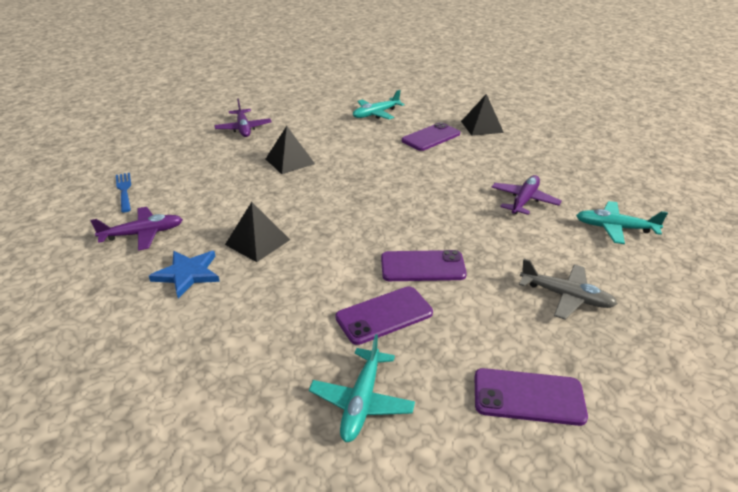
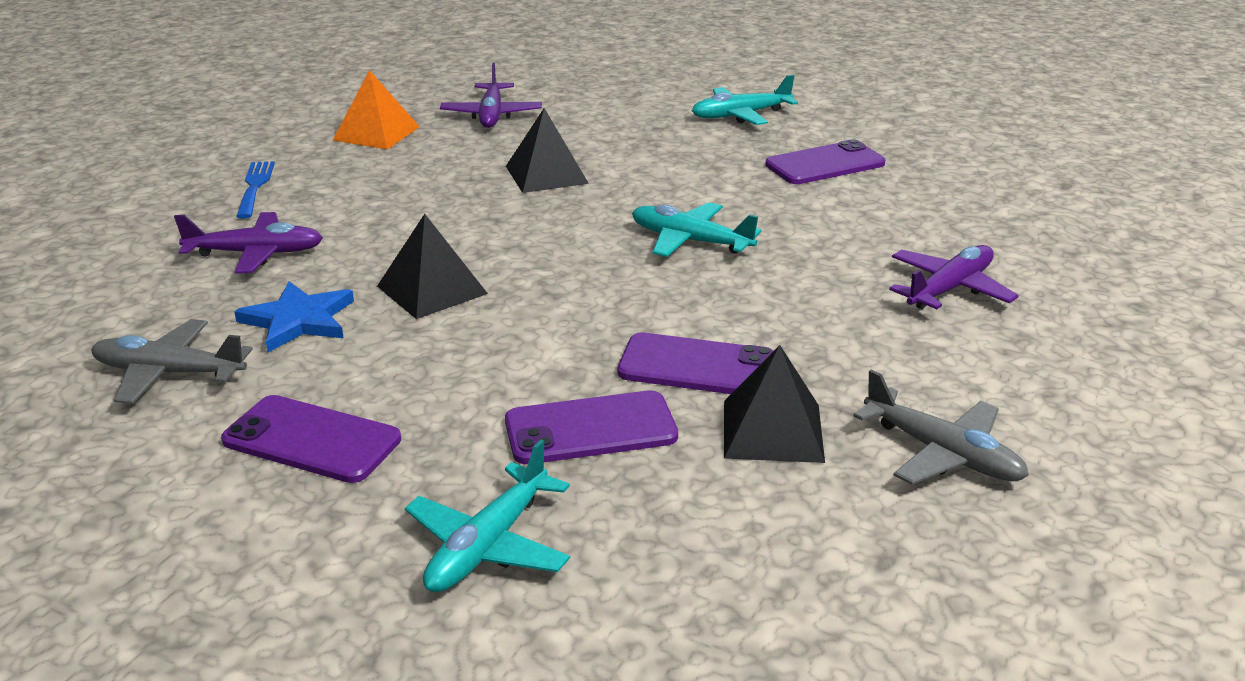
camera: 15 degrees right, 5 degrees down
(122, 323) = (168, 373): none -> grey plane
(182, 147) = (376, 133): none -> orange pyramid
(481, 127) = (935, 157): black pyramid -> black pyramid (772, 430)
(528, 397) = (781, 592): purple phone -> purple phone (312, 440)
(614, 228) = (1109, 358): turquoise plane -> turquoise plane (690, 241)

